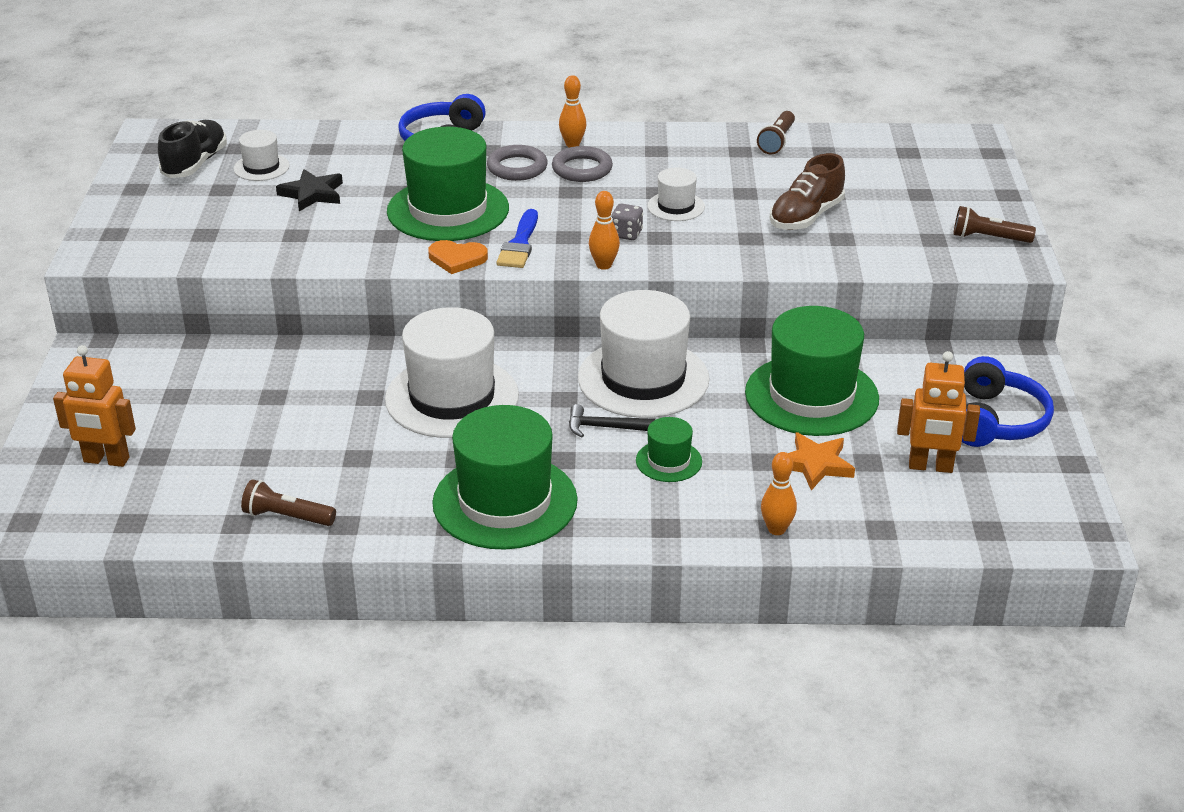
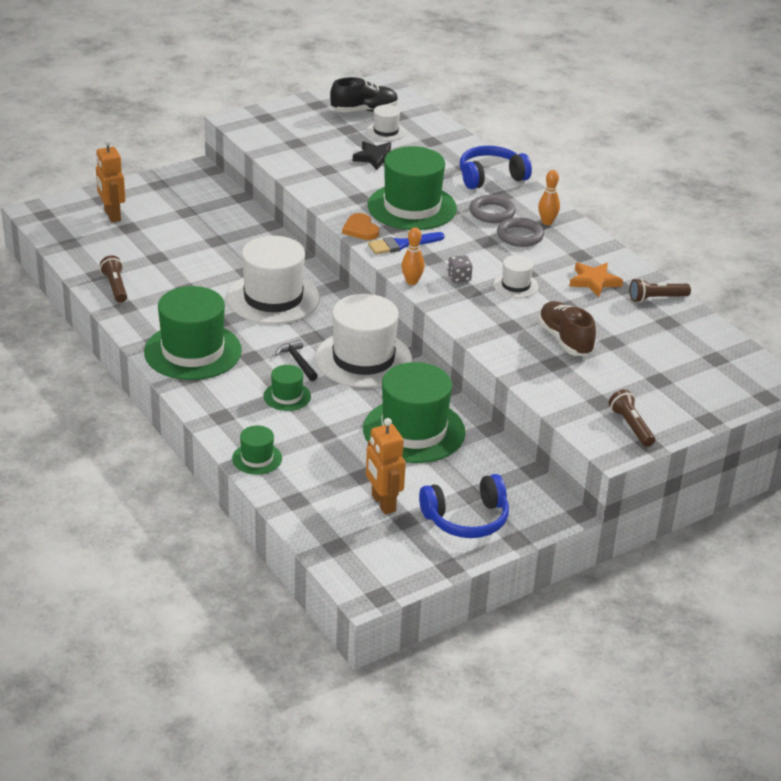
camera: 55 degrees right, 0 degrees up
(776, 529) = (257, 458): orange bowling pin -> green hat
(806, 217) = (565, 340): brown shoe -> brown shoe turned 60 degrees clockwise
(815, 464) = (338, 454): orange star -> orange star (594, 281)

